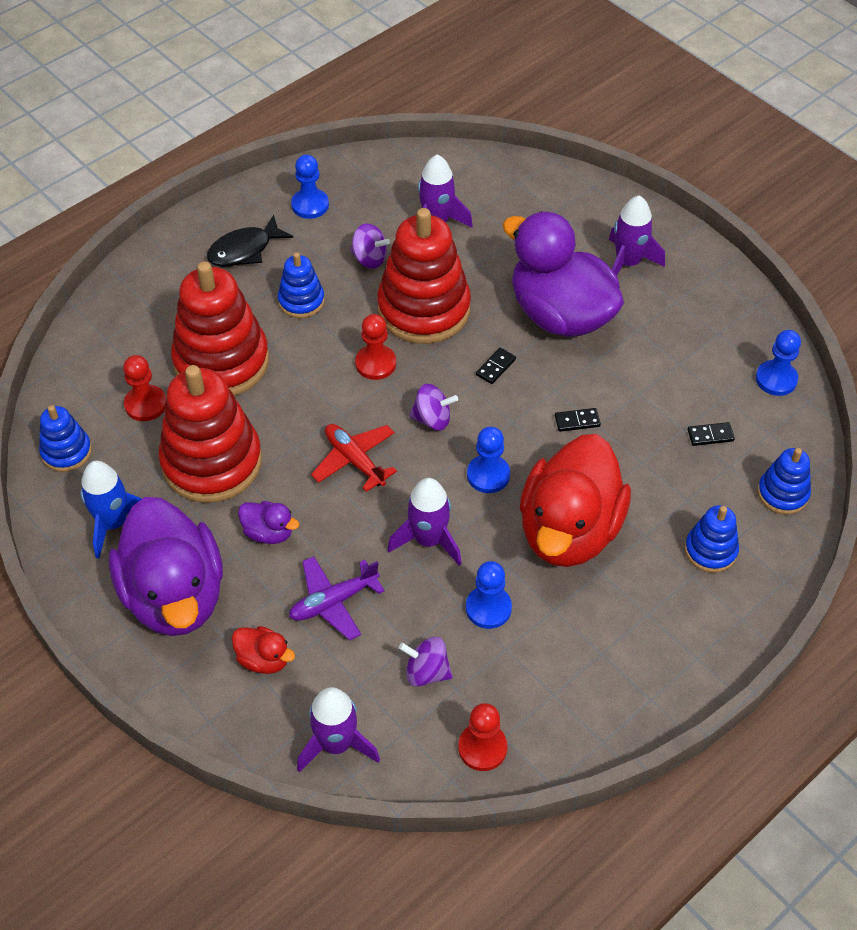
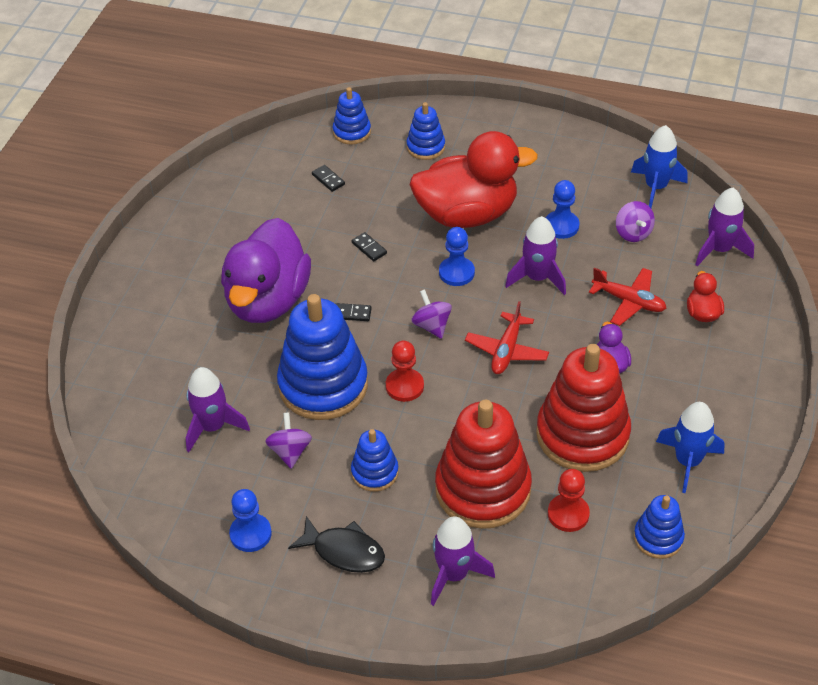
camera: 120 degrees left, 5 degrees down
(175, 595) = (706, 387): purple duck -> none
(333, 602) = (629, 301): purple plane -> red plane
(424, 309) = (323, 385): red stacking toy -> blue stacking toy
(482, 748) = (656, 187): red pawn -> blue rocket
(628, 263) = (181, 285): purple rocket -> purple rocket (454, 574)
(776, 379) = (250, 166): blue pawn -> none

